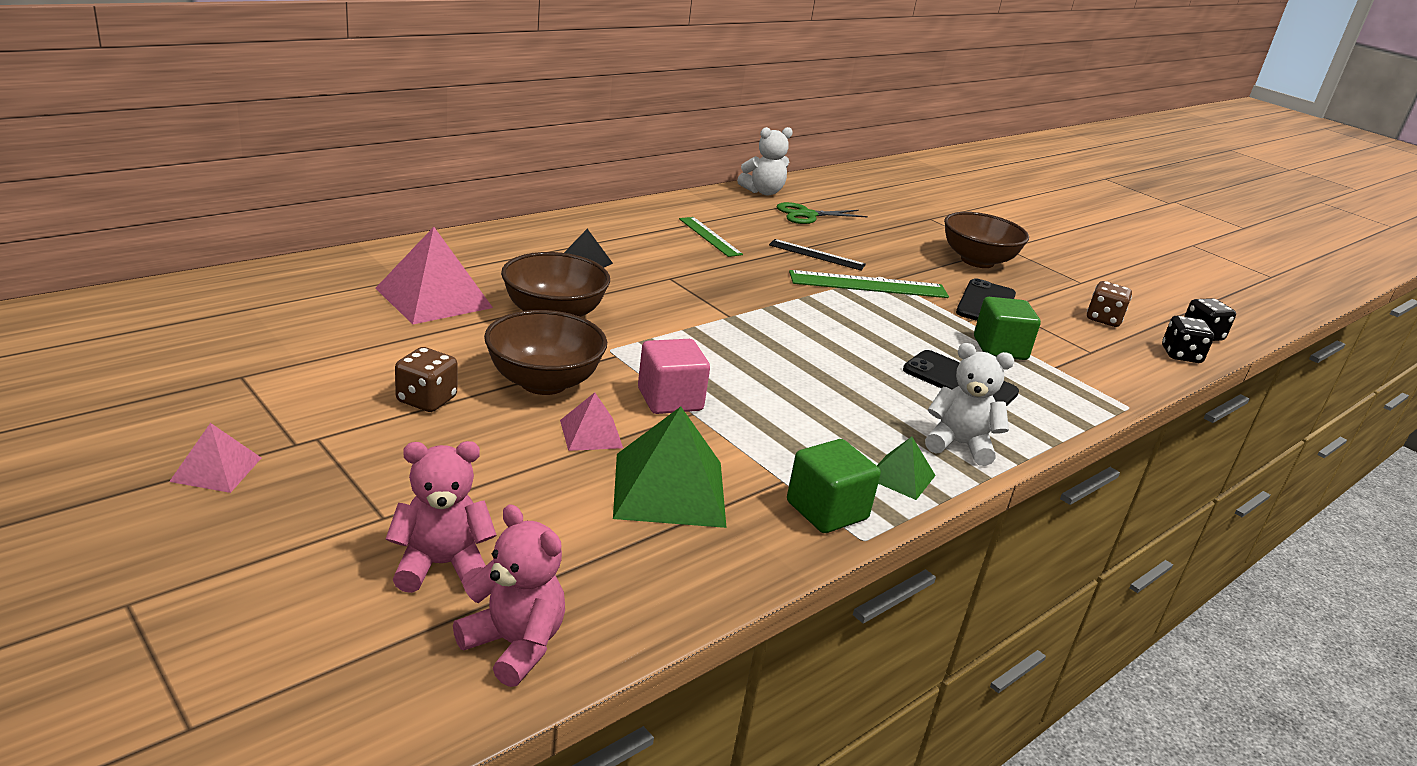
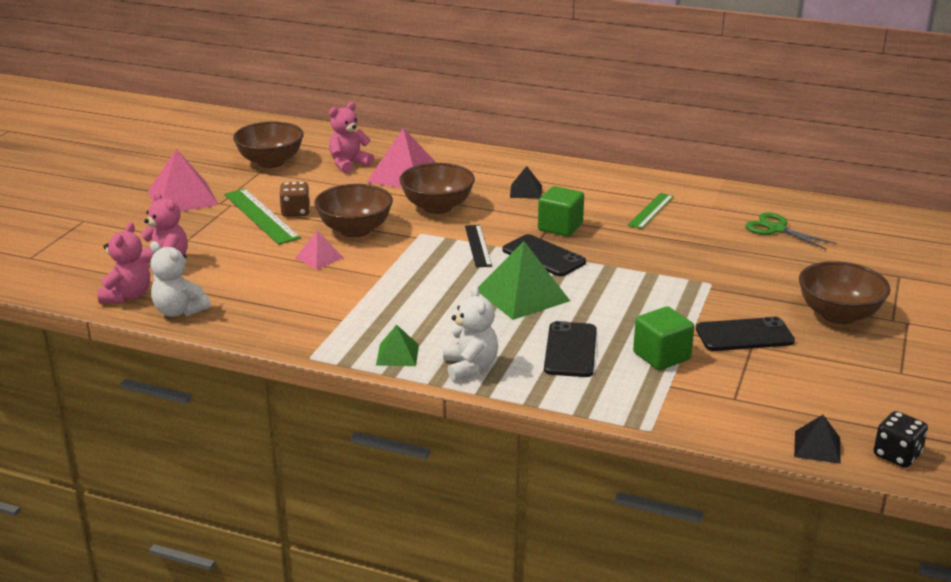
camera: 65 degrees right, 0 degrees up
(216, 469) = (182, 198): pink pyramid -> pink pyramid, size x1.88
(224, 357) = (270, 162): none -> brown bowl
(338, 314) = (349, 164): none -> pink teddy bear
(669, 489) = (291, 292): green pyramid -> green pyramid (522, 295)
(670, 399) = (387, 265): pink cube -> none
(748, 315) = (543, 256): none -> black phone
(763, 192) = (787, 203): white teddy bear -> white teddy bear (179, 311)
(816, 255) = (699, 252): black ruler -> black ruler (478, 246)
(826, 510) = (326, 340): green cube -> green cube (560, 227)
(868, 285) = (682, 282): green ruler -> green ruler (261, 216)
(1103, 319) = (826, 396): brown dice -> none
(1181, 355) = (817, 447): black dice -> black pyramid

